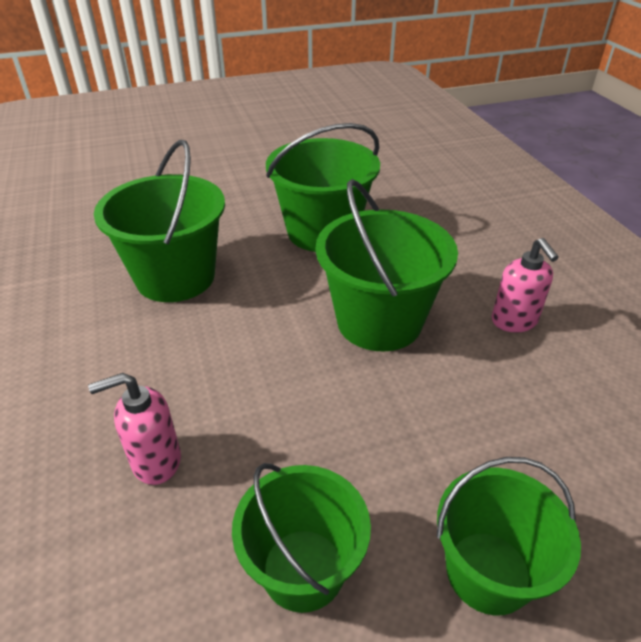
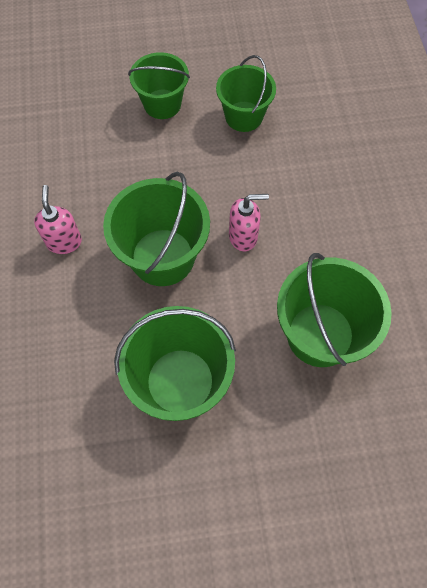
camera: 170 degrees left, 25 degrees up
(155, 461) = (317, 175): pink soap dispenser -> pink soap dispenser (243, 237)

